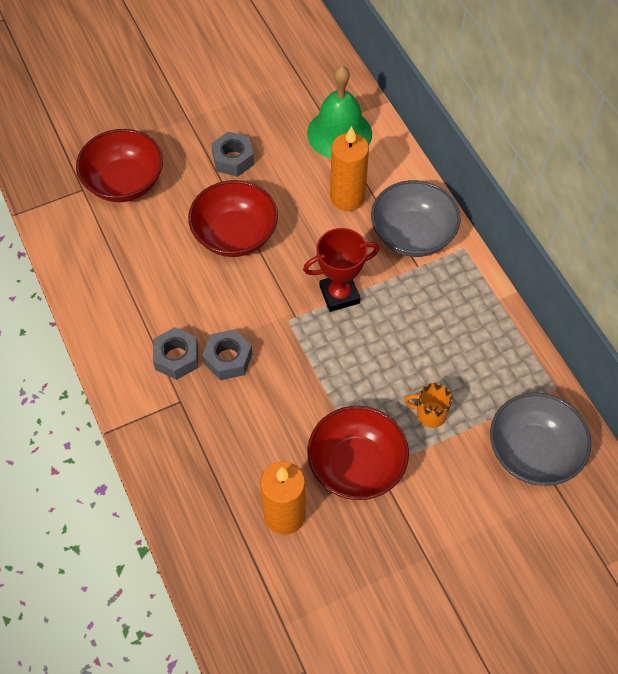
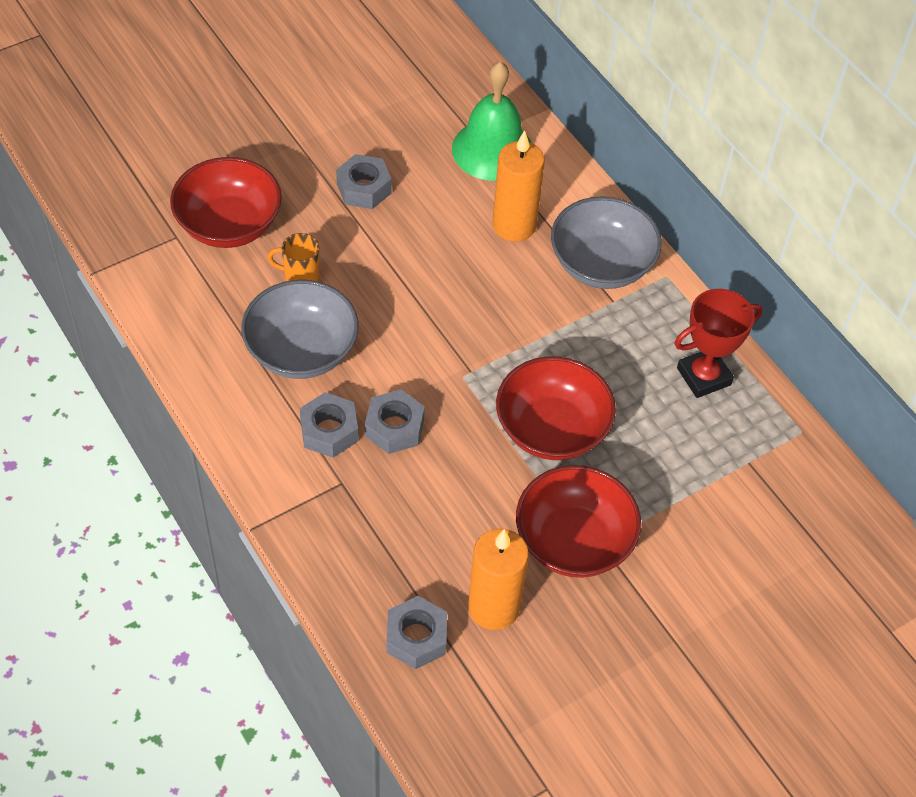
camera: 10 degrees left, 5 degrees down
(219, 535) = (416, 637): none -> grey nut
(235, 235) = (380, 279): red bowl -> red bowl (551, 429)
(339, 294) = (522, 341): red trophy -> red trophy (704, 376)
(430, 414) = (654, 474): orange mug -> orange mug (300, 276)
(533, 452) = (786, 508): grey bowl -> grey bowl (301, 351)

